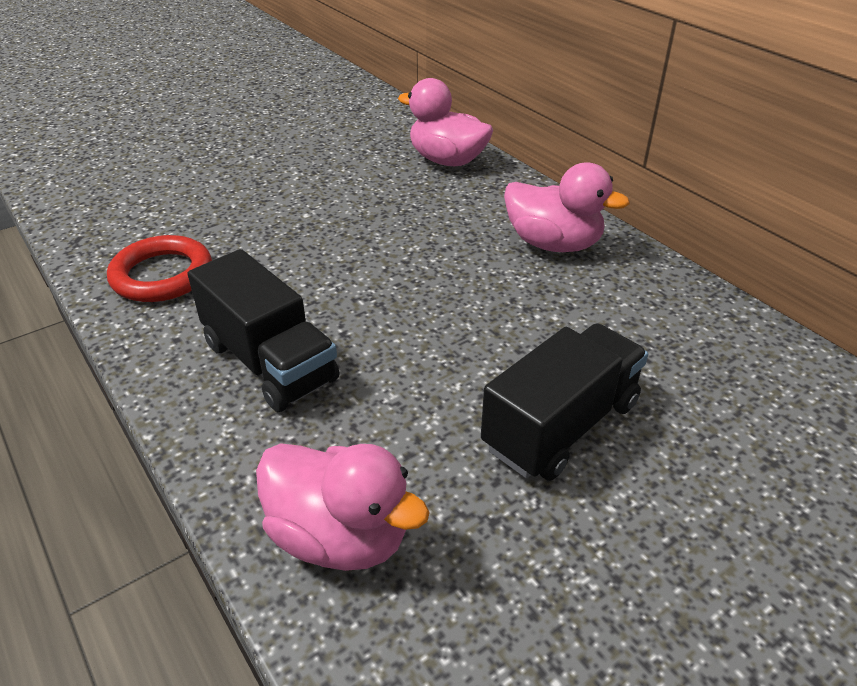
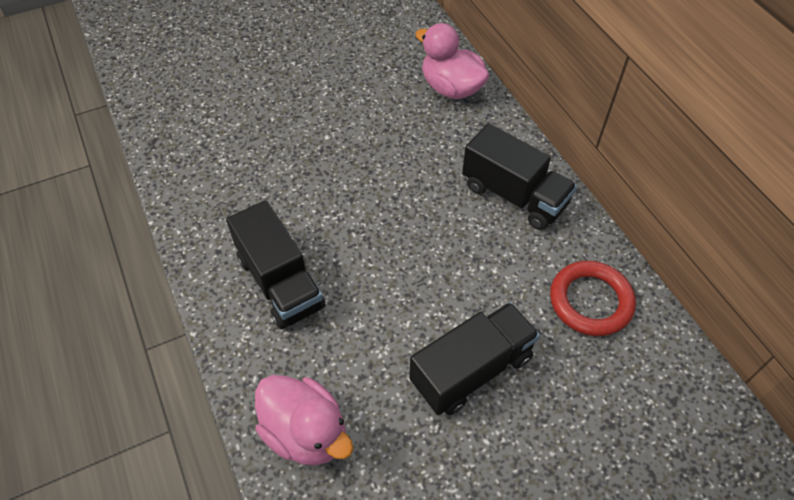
camera: 10 degrees right, 15 degrees up
(162, 275) = (213, 187): red ring -> red ring (590, 301)
(553, 244) = (514, 195): pink duck -> black truck

